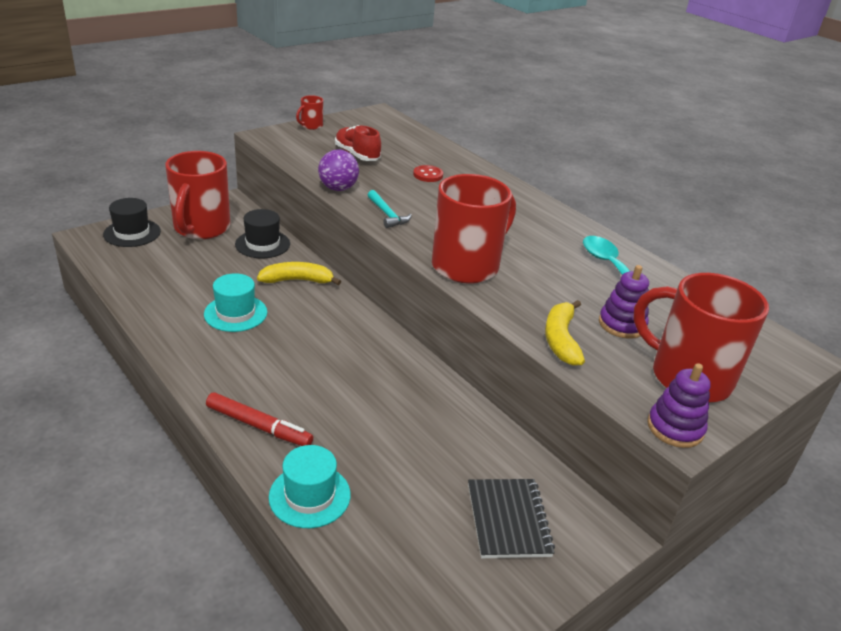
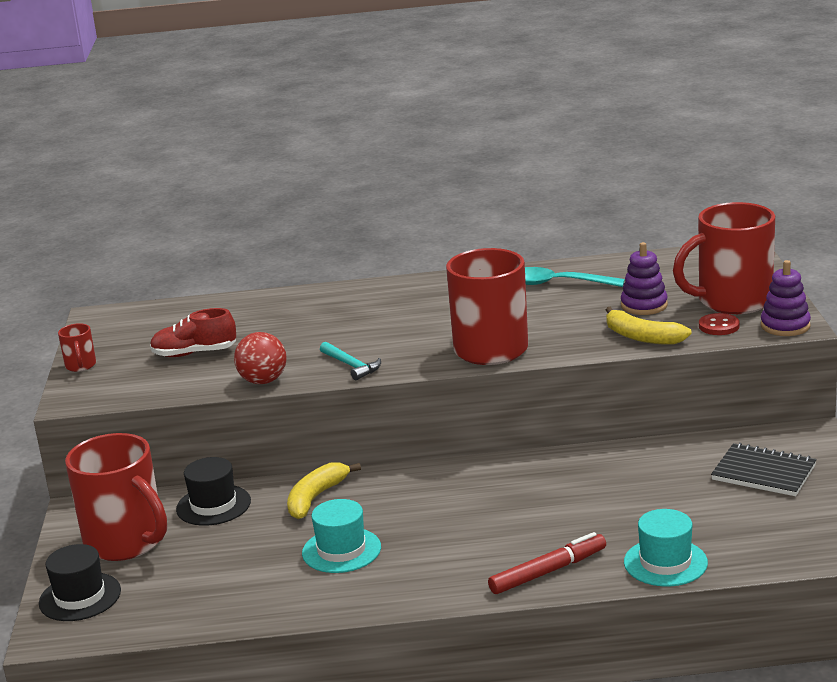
camera: 50 degrees left, 10 degrees down
(338, 188) = (263, 381): purple ball -> red ball
(387, 214) = (351, 366): turquoise hammer -> turquoise hammer turned 45 degrees clockwise
(428, 175) = (290, 324): red button -> red button (719, 326)

